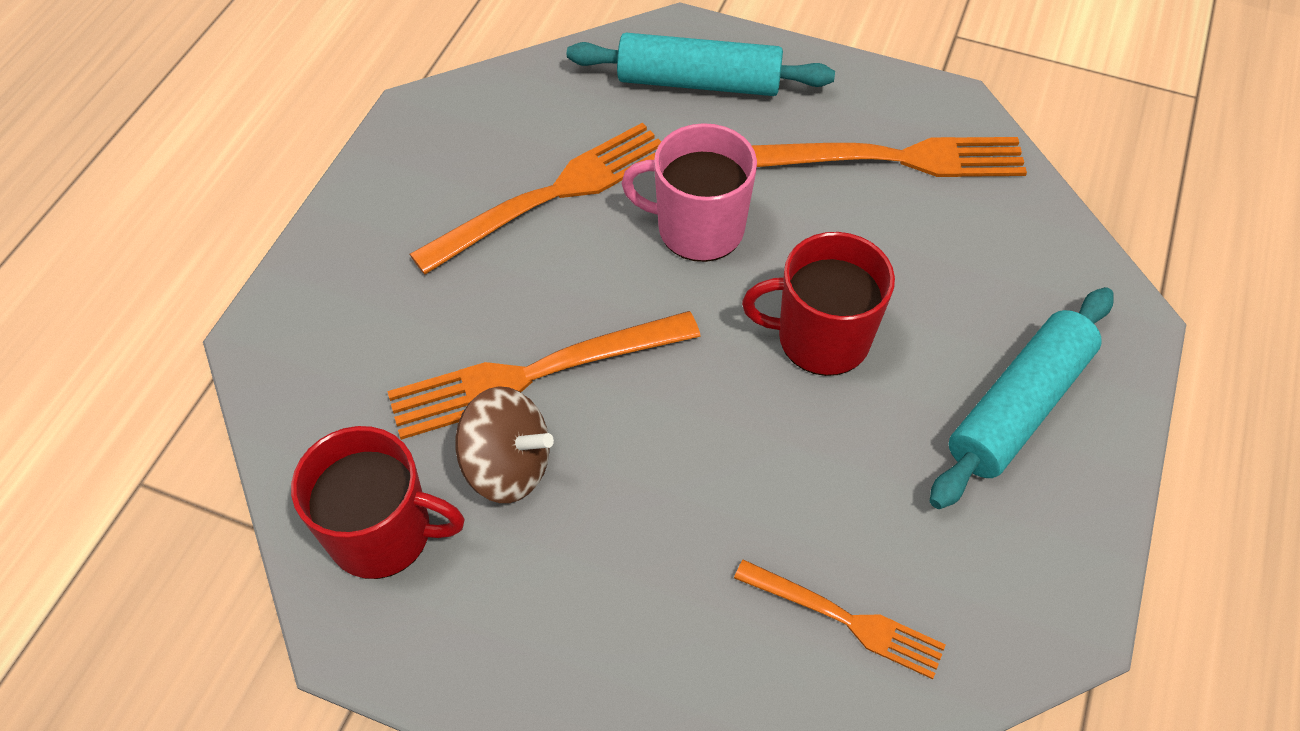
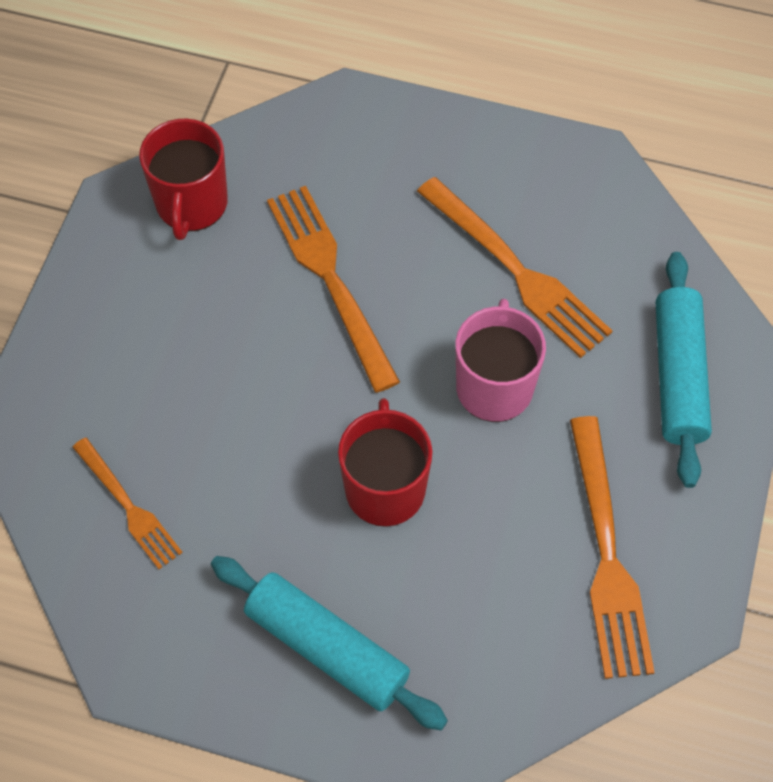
camera: 85 degrees right, 5 degrees up
(508, 466) = (248, 272): brown spinning top -> none
(847, 620) = (129, 507): orange fork -> orange fork turned 60 degrees counterclockwise

